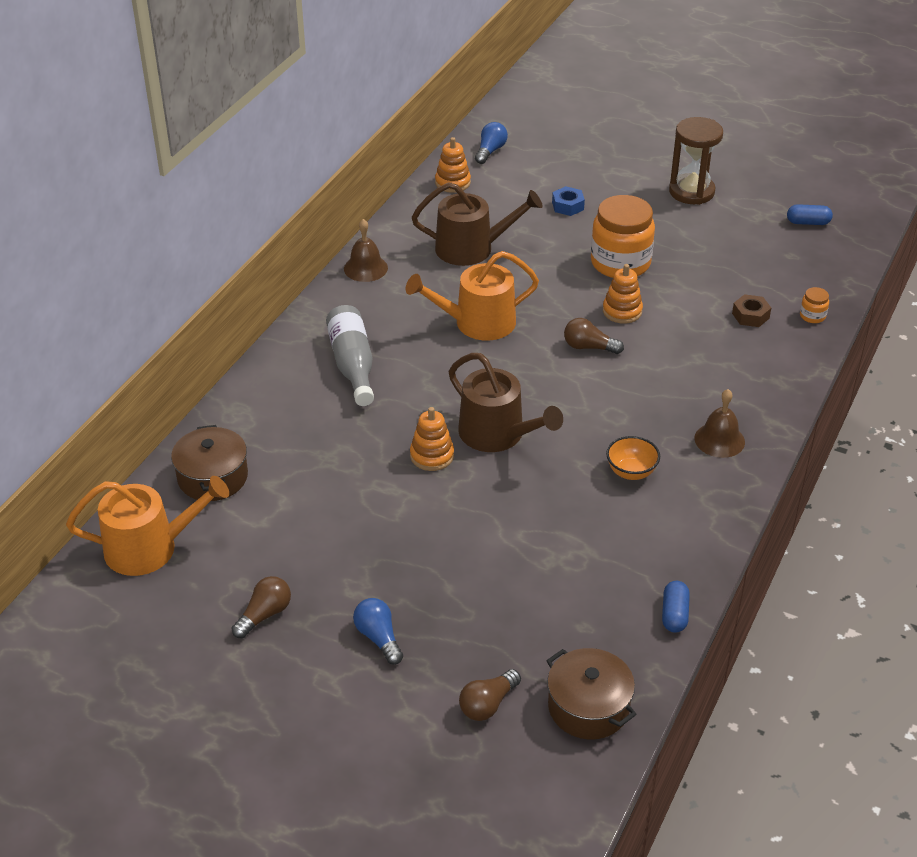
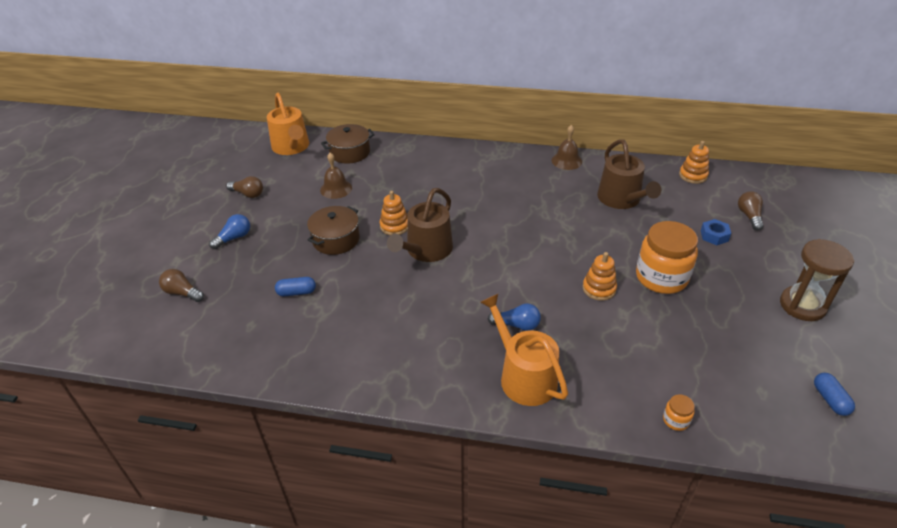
camera: 75 degrees right, 0 degrees up
(352, 365) = (467, 177): grey bottle -> none
(477, 323) = (539, 218): orange watering can -> orange watering can (523, 376)
(490, 151) = (750, 184): blue light bulb -> blue light bulb (517, 325)
(588, 707) = (179, 340): brown pot -> brown pot (336, 239)
(589, 347) = (543, 278): brown light bulb -> brown light bulb (749, 216)
(631, 472) = (411, 324): orange bowl -> none
(674, 614) = (267, 372): blue capsule -> blue capsule (296, 292)
(719, 440) = (467, 372): brown bell -> brown bell (336, 189)
(750, 316) = (646, 372): brown nut -> none

